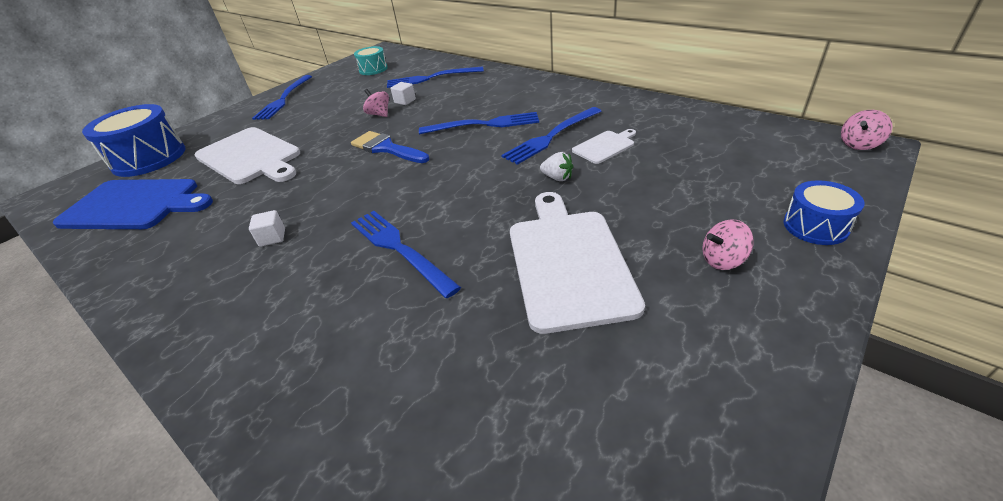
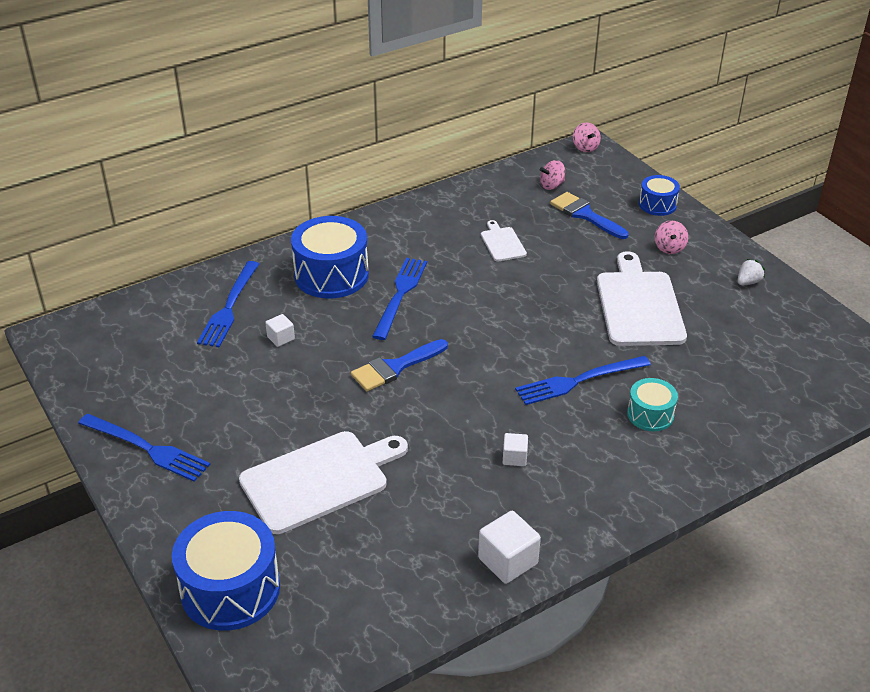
camera: 75 degrees left, 0 degrees up
(131, 269) = (508, 561): none -> white cube
(135, 205) = (366, 581): blue cutting board -> none
(373, 69) = (131, 351): turquoise drum -> turquoise drum (650, 414)
(379, 114) = (299, 363): pink spinning top -> pink spinning top (551, 185)
(491, 95) = (331, 275): none -> blue drum
(551, 137) = (461, 264): blue fork -> none
(557, 178) = (532, 280): white strawberry -> white strawberry (748, 282)
(568, 262) = (639, 305): white cutting board -> white cutting board turned 75 degrees clockwise
(715, 178) = (585, 215): none -> blue brush

